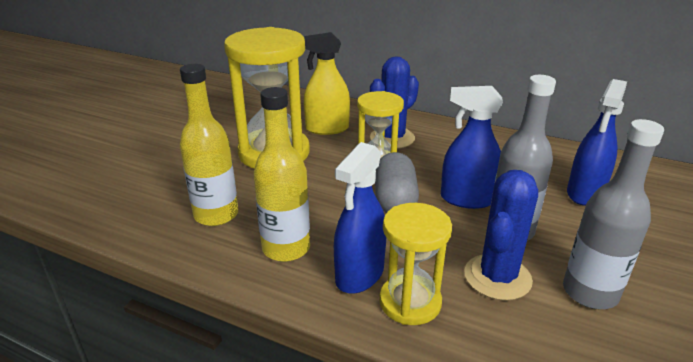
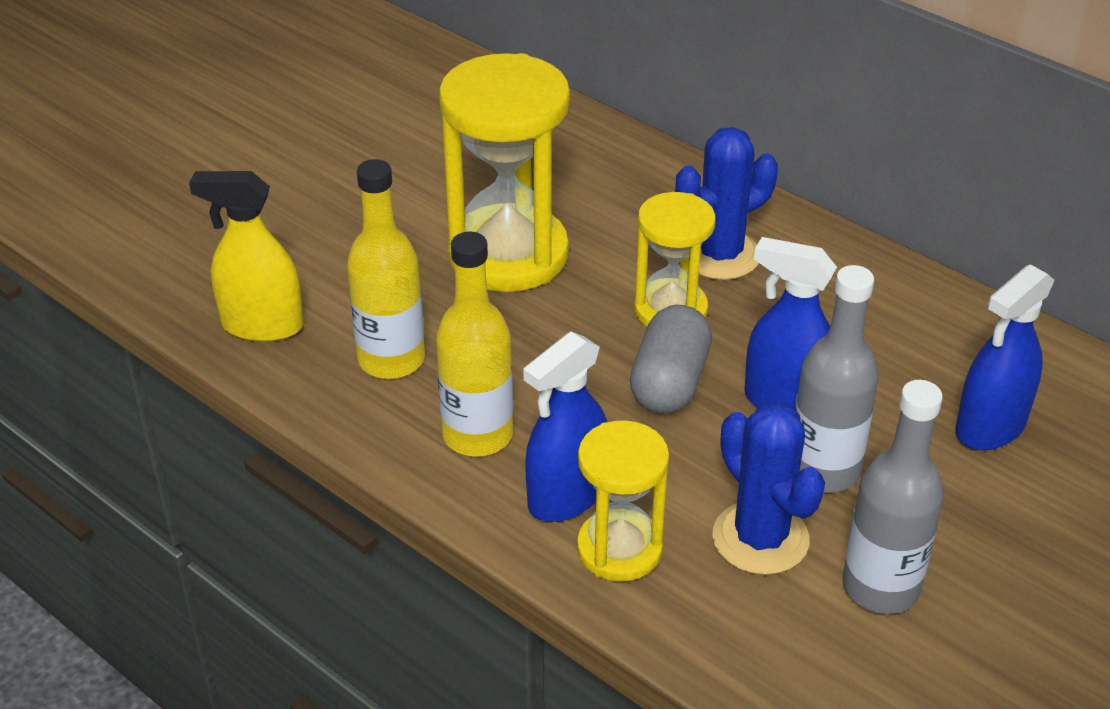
camera: 15 degrees right, 10 degrees up
(327, 129) = (614, 214): yellow spray bottle -> yellow spray bottle (262, 325)
(497, 277) = (760, 538): blue cactus -> blue cactus turned 75 degrees counterclockwise

